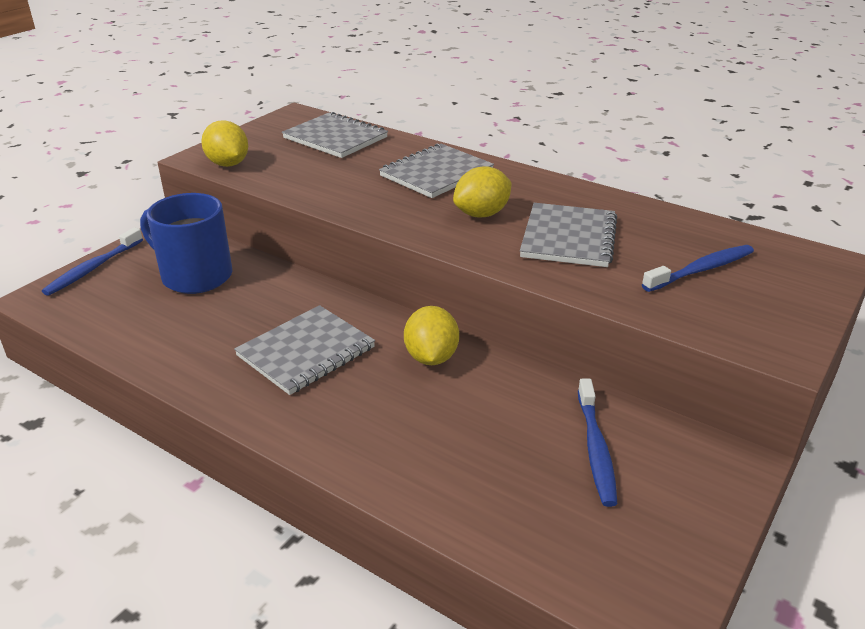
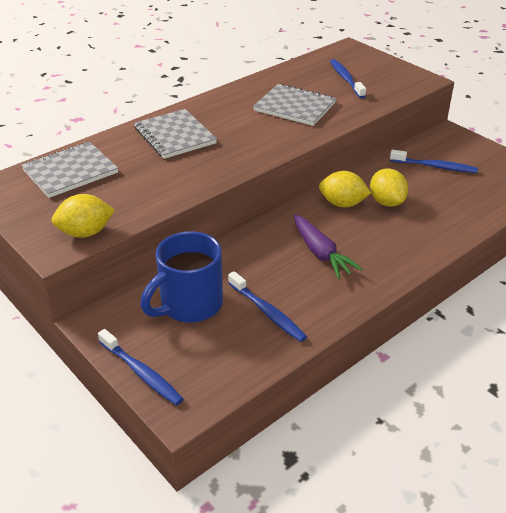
camera: 75 degrees left, 5 degrees up
(184, 327) = (267, 312): none -> blue toothbrush
(306, 352) = (321, 253): grey notebook -> purple carrot
(482, 214) = (249, 129): yellow lemon -> yellow lemon (386, 202)

